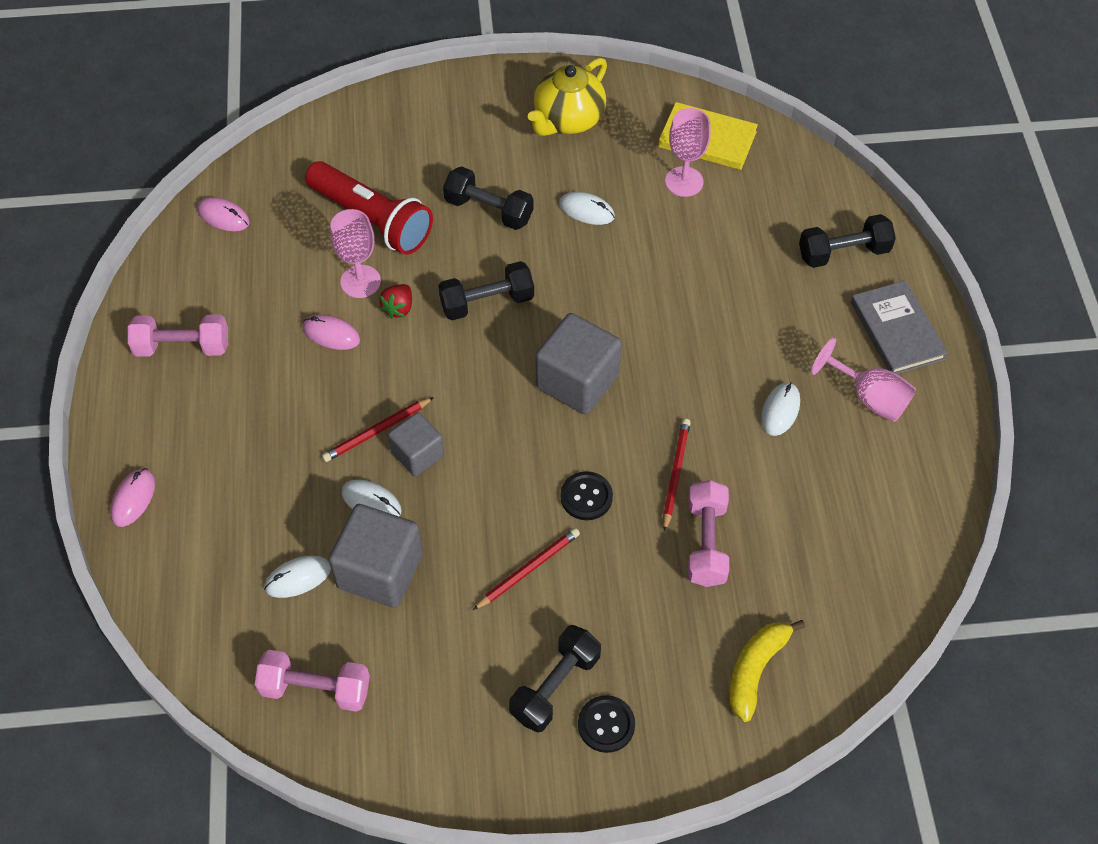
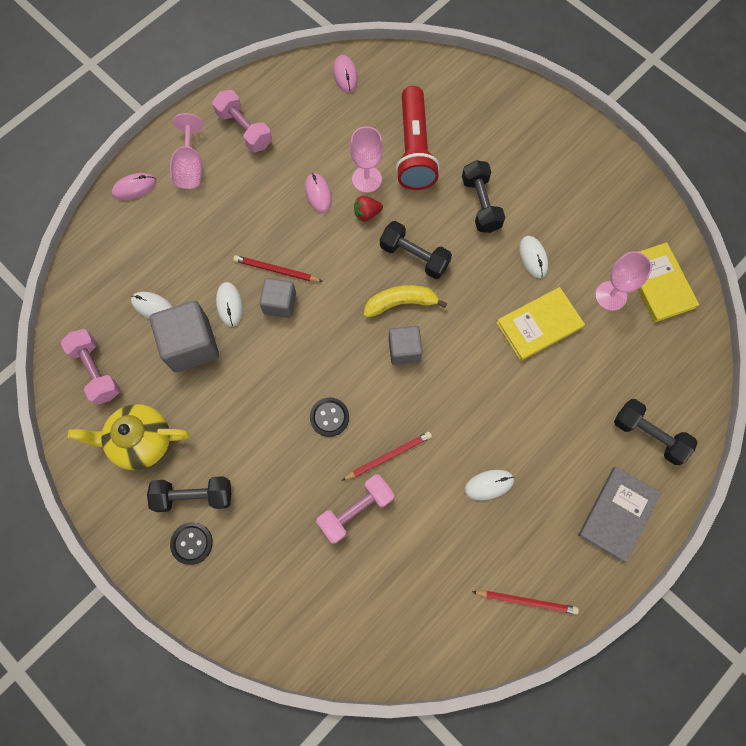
camera: 50 degrees right, 15 degrees up
(528, 569) = (255, 422): red pencil -> red pencil (526, 601)
(568, 120) = (592, 192): yellow teapot -> yellow teapot (141, 441)
(577, 381) = (404, 350): grey cube -> grey cube, size x0.61
(659, 255) = (539, 325): none -> yellow book
(755, 670) = (293, 604): yellow banana -> yellow banana (401, 303)
(869, 397) = (548, 533): pink goblet -> pink goblet (190, 167)

